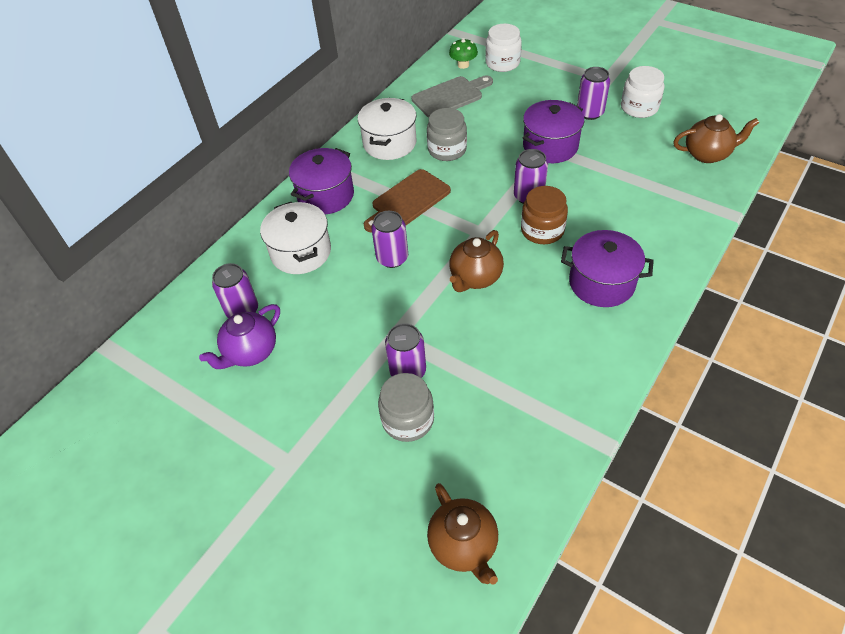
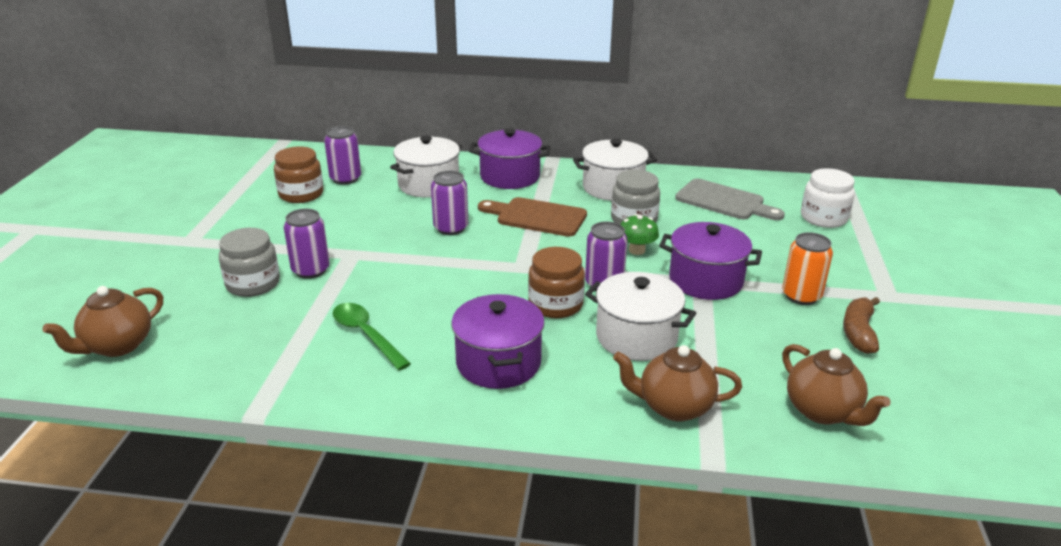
camera: 60 degrees right, 20 degrees down
(250, 352) = (301, 194): purple teapot -> brown jar
(463, 65) = (788, 196): green mushroom -> green mushroom (636, 250)
(475, 278) = (453, 278): brown teapot -> brown teapot (673, 407)
(531, 352) = (366, 335): none -> green spoon
(590, 113) = (801, 296): purple can -> orange can
(601, 203) = (636, 337): none -> white pot
(639, 107) = (858, 332): white jar -> brown banana

